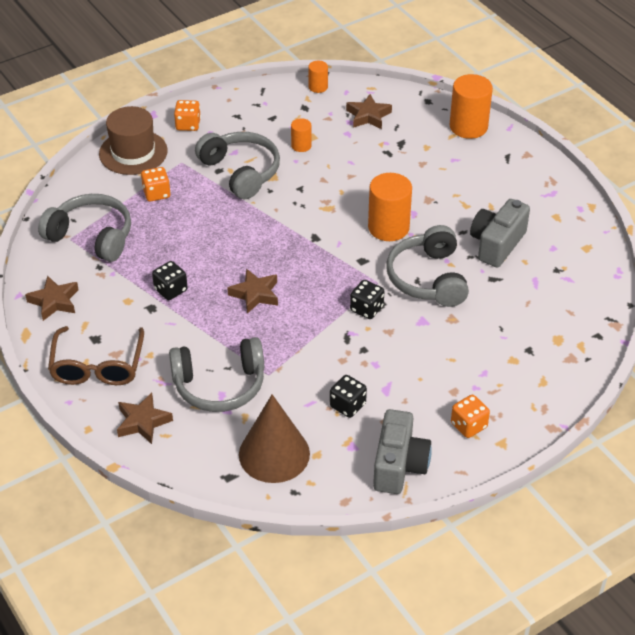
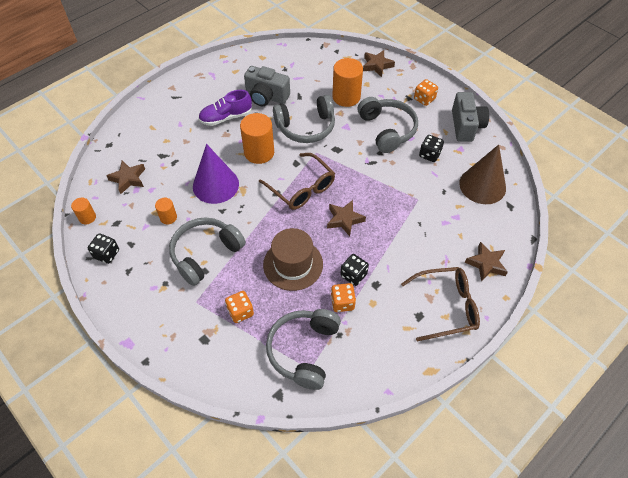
camera: 100 degrees left, 10 degrees up
(54, 301) = (388, 359): brown star -> brown star (377, 65)
(133, 152) = (185, 345): brown hat -> brown hat (293, 264)
(188, 125) = (142, 307): orange dice -> orange dice (342, 303)
(219, 385) = (437, 225): grey headphones -> grey headphones (387, 130)
(317, 261) = (302, 188): none -> brown glasses
(341, 185) = (215, 185): none -> purple cone
(366, 309) = (342, 155): black dice -> black dice (106, 254)
(399, 465) = (466, 126): grey camera -> grey camera turned 90 degrees clockwise
(460, 201) = (226, 117): none -> purple shoe
(468, 127) = (141, 119): orange cylinder -> orange cylinder (346, 97)

